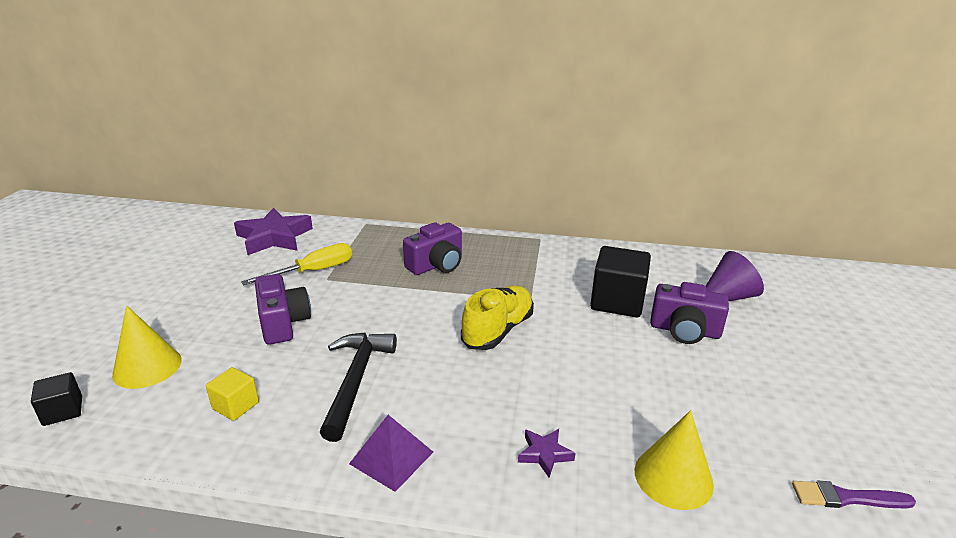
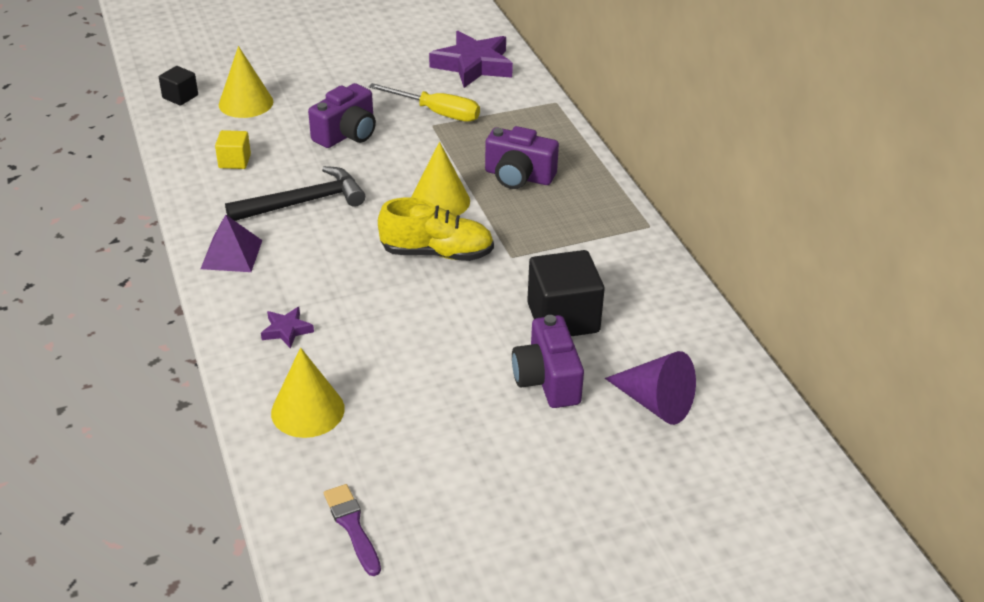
camera: 60 degrees right, 10 degrees up
(431, 307) = (440, 201): none -> yellow cone

